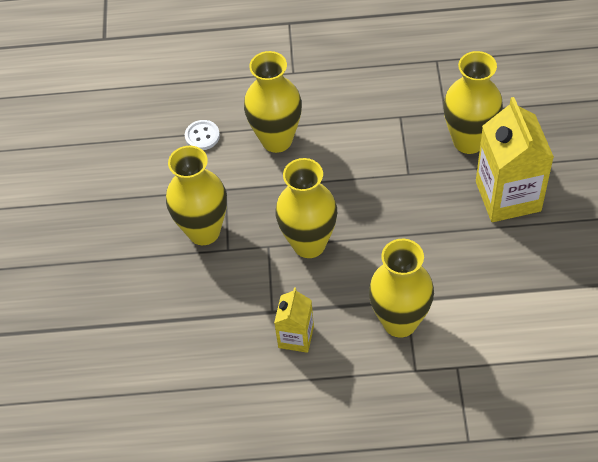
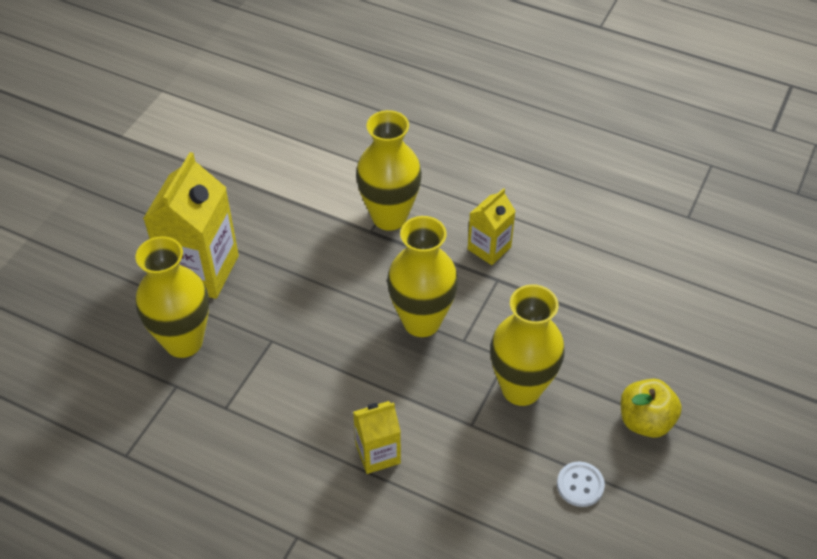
camera: 155 degrees left, 5 degrees down
(101, 254) = (645, 421): none -> yellow apple
(202, 136) = (460, 507): white button -> white button (580, 485)
(276, 140) = (378, 453): yellow vase -> yellow carton

